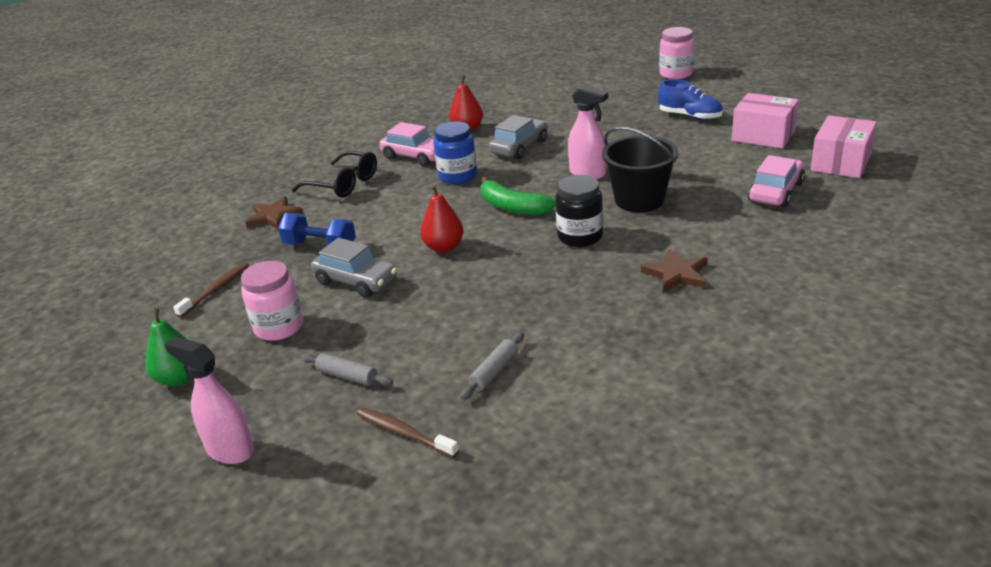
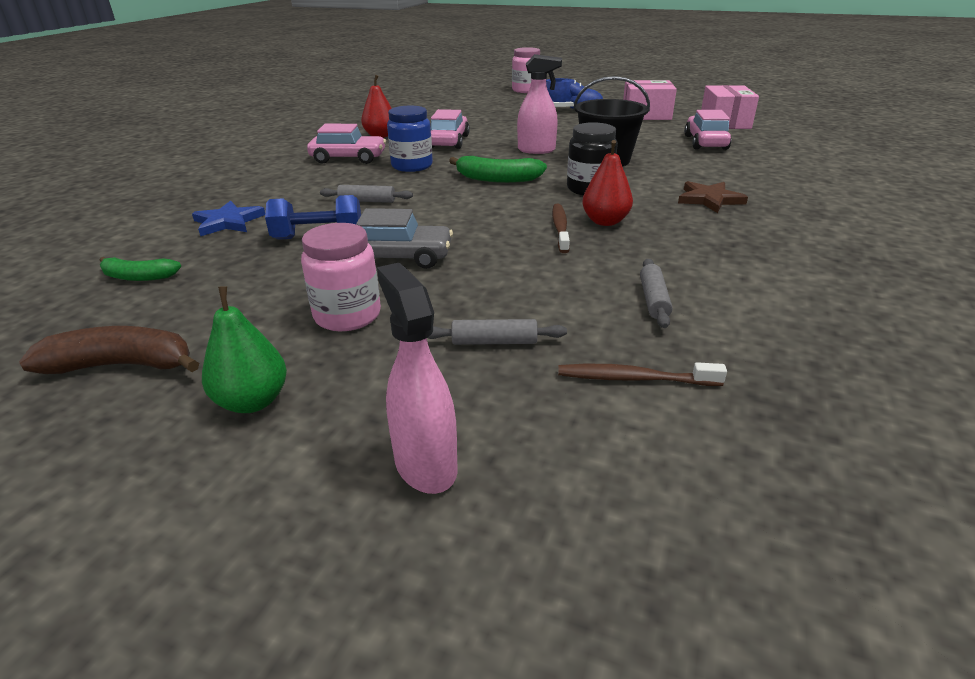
camera: 30 degrees left, 0 degrees up
(134, 331) = (122, 365): none -> brown banana
(186, 259) = (138, 277): none -> green banana
(216, 289) = (215, 297): brown toothbrush -> brown toothbrush (560, 228)
(229, 450) = (425, 464): pink spray bottle -> pink spray bottle turned 60 degrees clockwise
(274, 216) = (228, 222): brown star -> blue star
(344, 184) = (289, 186): black glasses -> none
(385, 213) = (367, 201): none -> grey rolling pin
(444, 247) = (465, 216): red pear -> red pear (605, 221)
(519, 147) = (449, 141): grey car -> pink car

